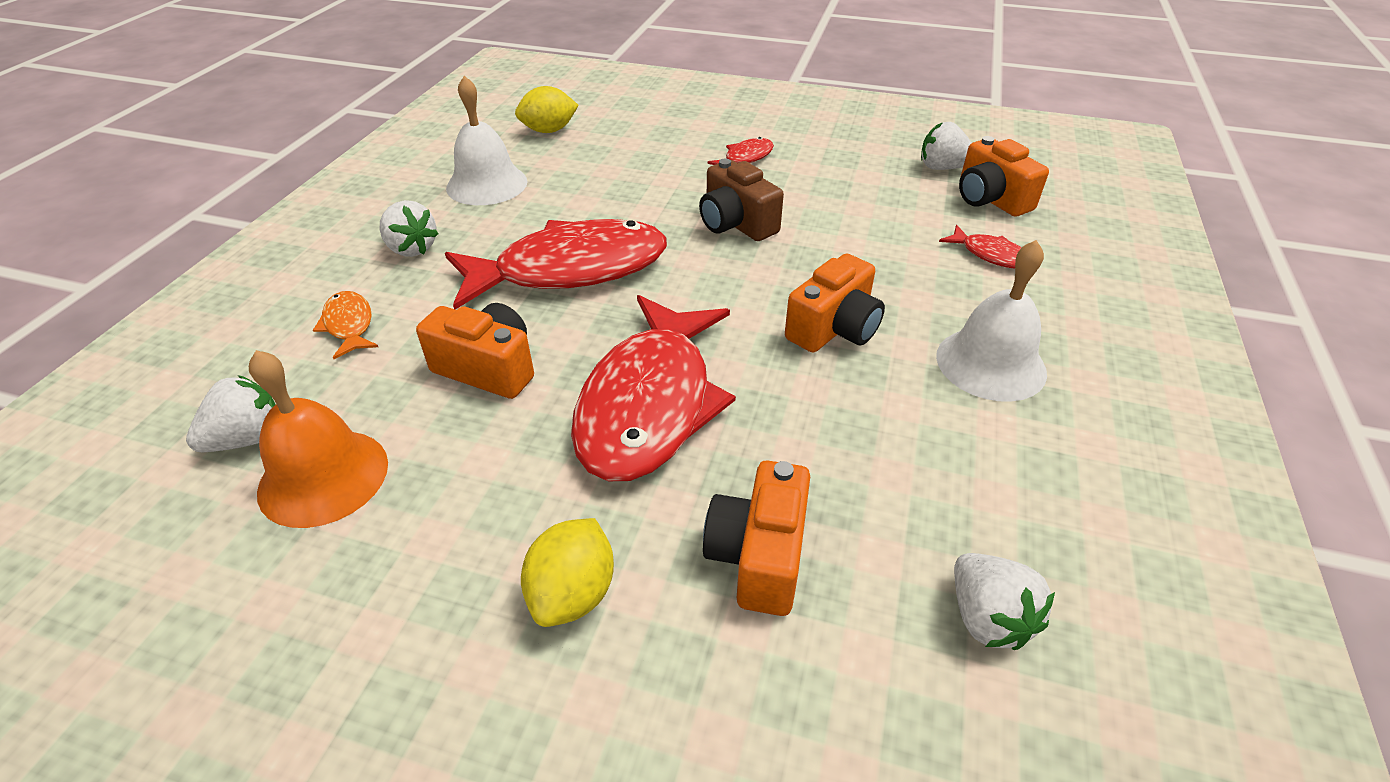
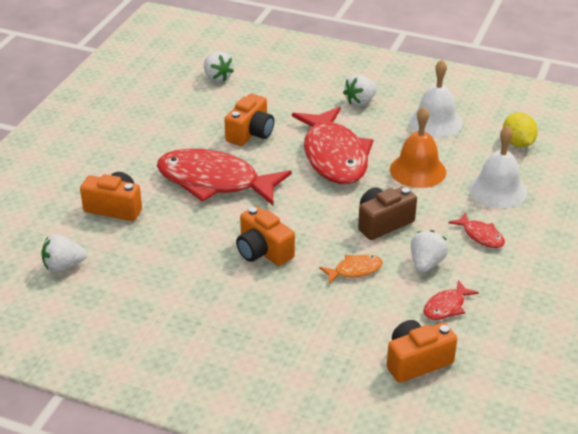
camera: 95 degrees right, 5 degrees down
(323, 477) = (190, 98): orange bell -> orange bell (417, 170)
(349, 325) = (292, 91): orange fish -> orange fish (354, 270)
(573, 593) = (113, 160): yellow lemon -> none
(942, 168) = (470, 345): white strawberry -> white strawberry (426, 264)
(990, 363) = (220, 309): white bell -> white bell (497, 190)
(991, 255) = (335, 340): red fish -> red fish (446, 307)

